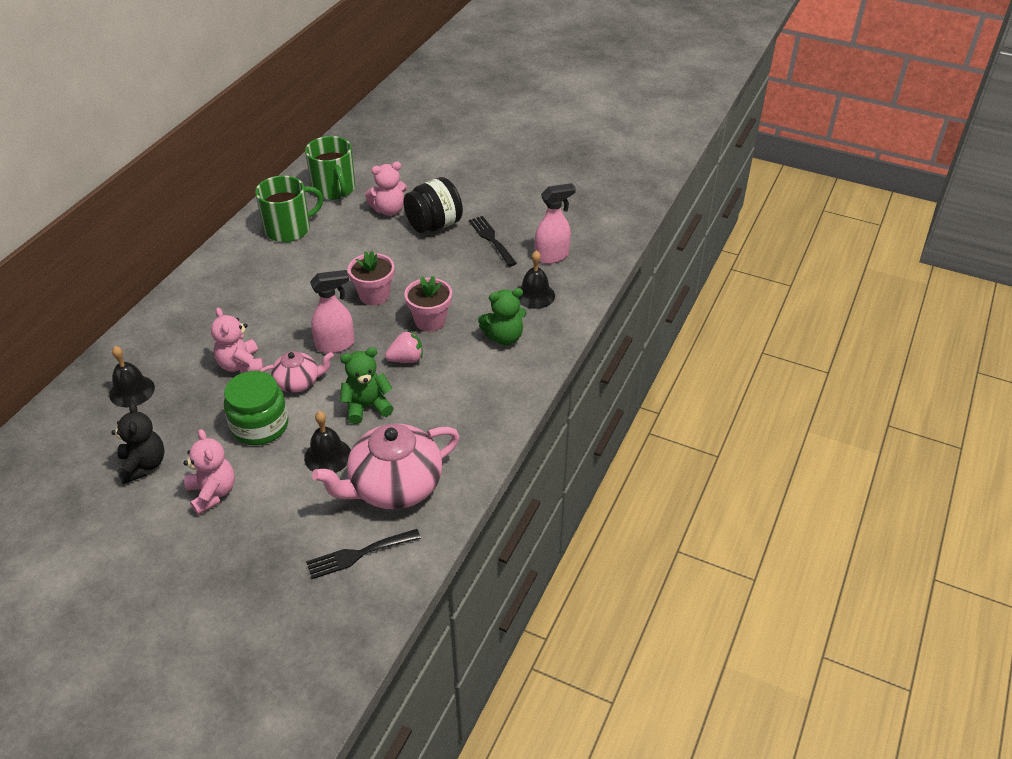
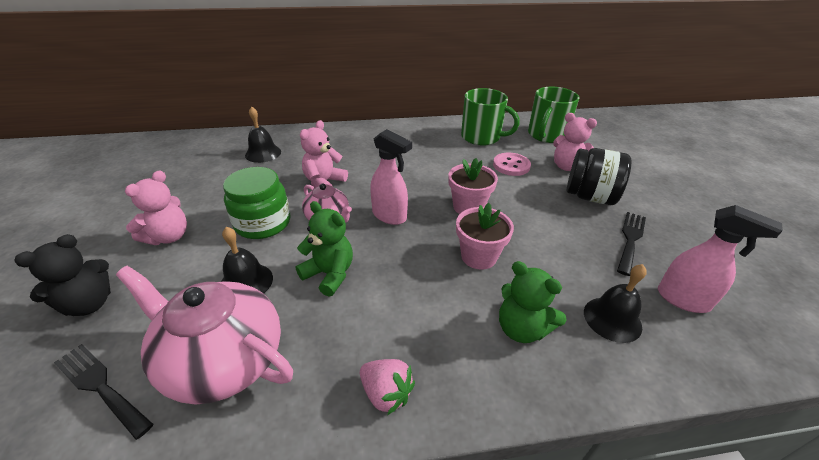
camera: 55 degrees right, 5 degrees down
(143, 465) = (188, 190): black teddy bear -> black teddy bear (89, 304)
(351, 239) = (511, 165): none -> pink button
(406, 359) = (413, 268): pink strawberry -> pink strawberry (386, 393)

